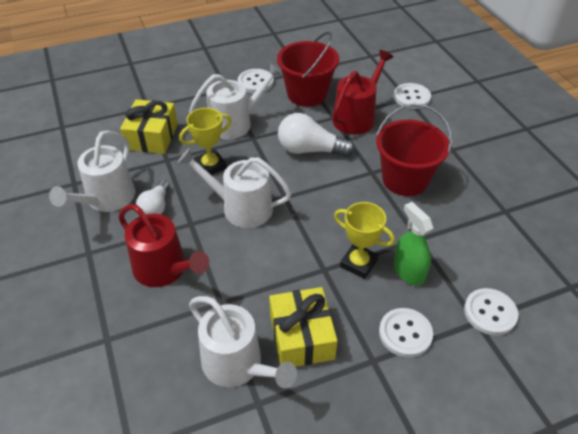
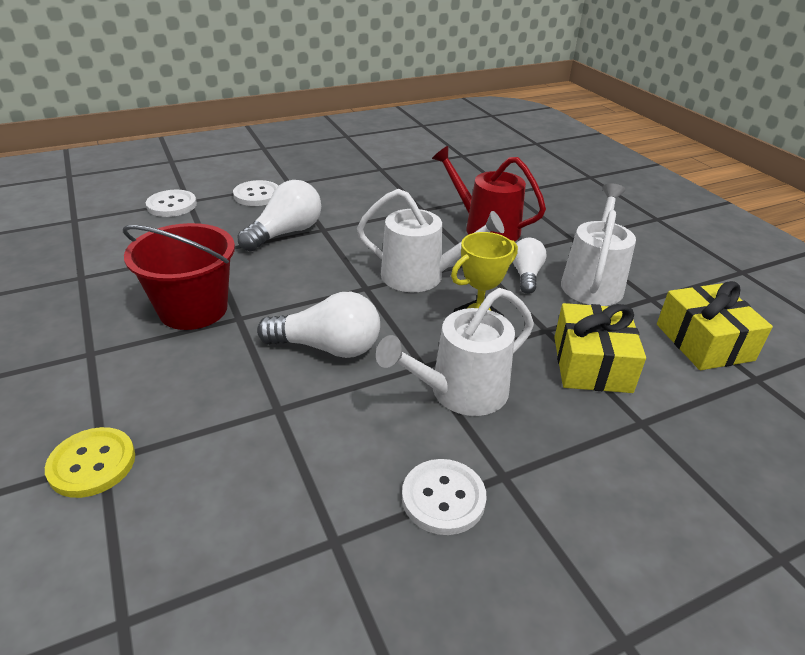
camera: 175 degrees right, 10 degrees down
(237, 364) = (399, 182): white watering can -> none
(301, 336) = (348, 193): yellow gift -> yellow gift (704, 342)
(307, 94) = (324, 465): red bucket -> none
(356, 117) = (232, 410): red watering can -> none
(358, 263) = (285, 233): yellow trophy -> white light bulb
(408, 271) = (235, 228): green spray bottle -> none
(411, 97) = (92, 464): white button -> yellow button

